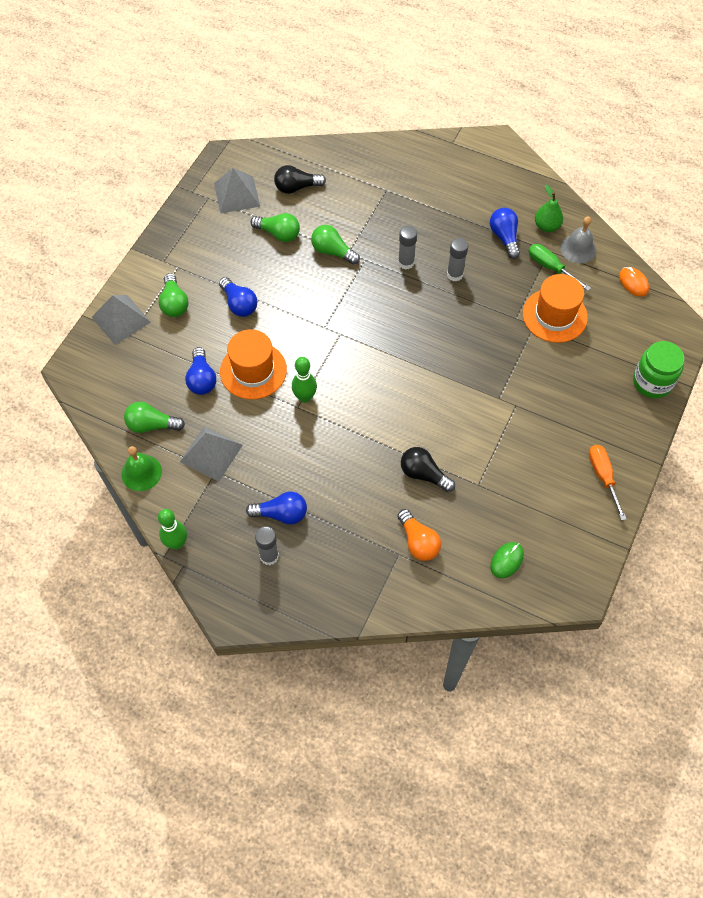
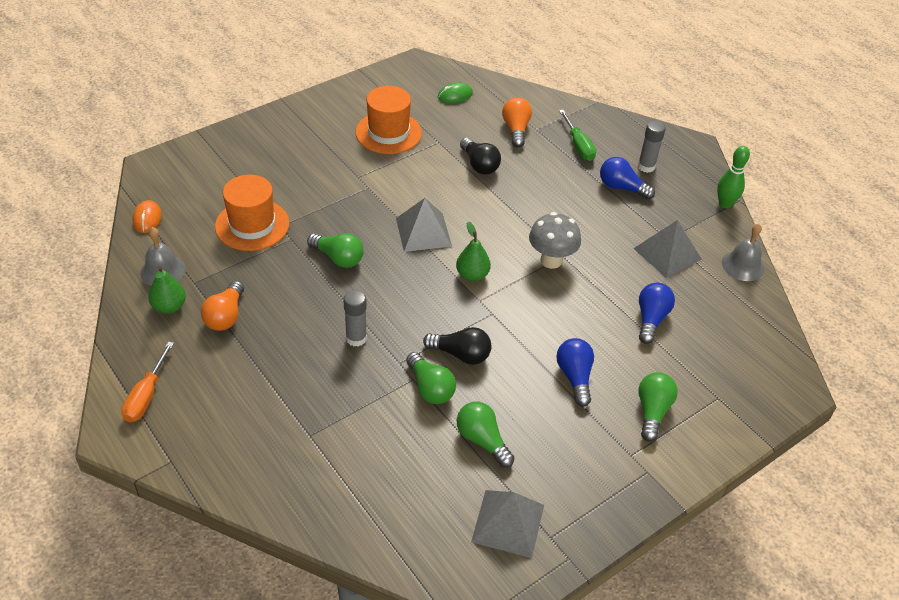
camera: 155 degrees left, 15 degrees down
(121, 319) = (724, 421): grey pyramid -> grey pyramid (423, 232)
(141, 472) = (743, 265): green bell -> grey bell
(152, 425) = (720, 300): green light bulb -> green light bulb (338, 258)
(253, 370) = (592, 304): orange hat -> orange hat (388, 133)
(296, 187) = (421, 494): black light bulb -> black light bulb (460, 354)
(305, 397) = (551, 260): green bowling pin -> grey mushroom
(358, 353) = (472, 275): none -> green pear
(455, 274) = (314, 303): grey glue stick -> none
(504, 237) = (225, 316): blue light bulb -> orange light bulb
(550, 267) = (210, 266): green screwdriver -> green screwdriver (578, 146)
(602, 476) = (333, 108): orange screwdriver -> orange screwdriver (146, 396)
(652, 382) = (224, 144): green jar -> none

